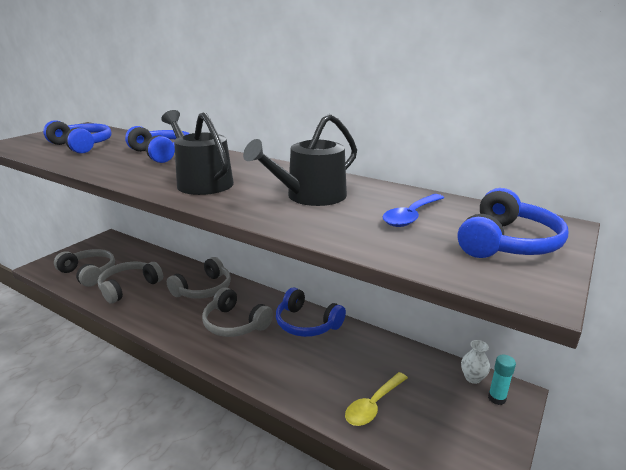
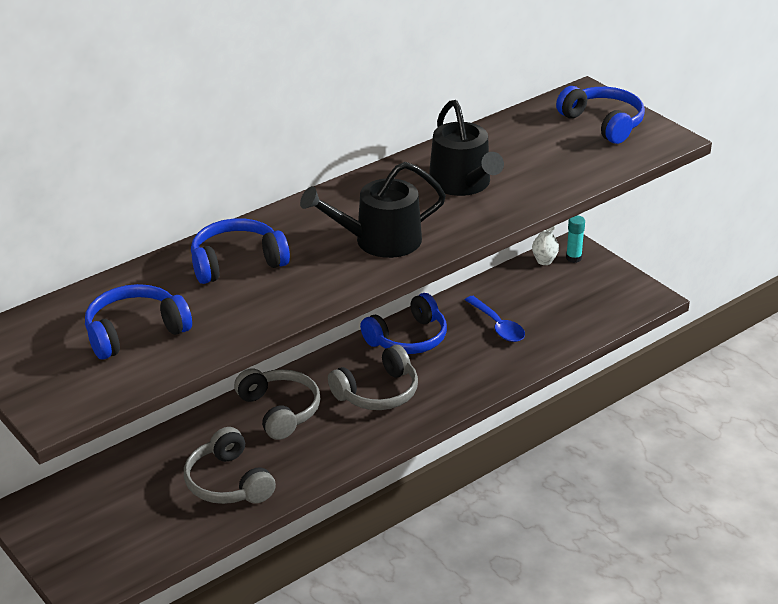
camera: 70 degrees left, 10 degrees up
(89, 273) = (152, 527): grey headphones -> none
(373, 405) = (551, 326): yellow spoon -> none
(411, 216) = (537, 146): blue spoon -> blue spoon (498, 326)

